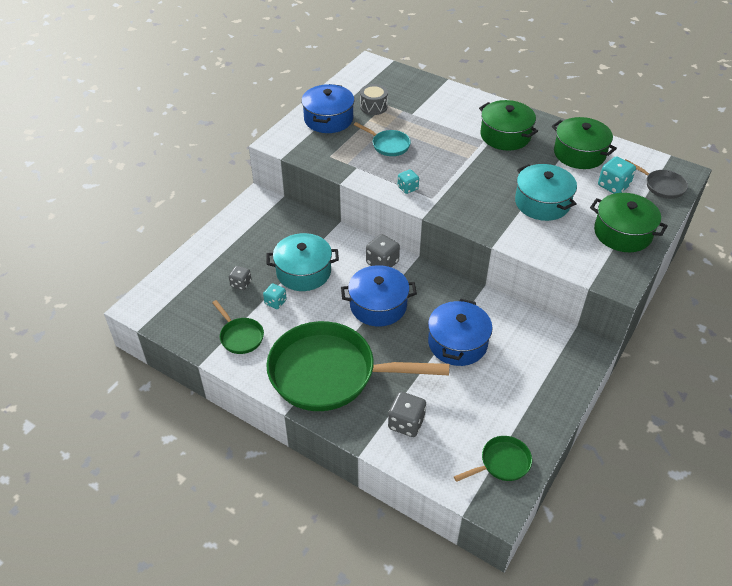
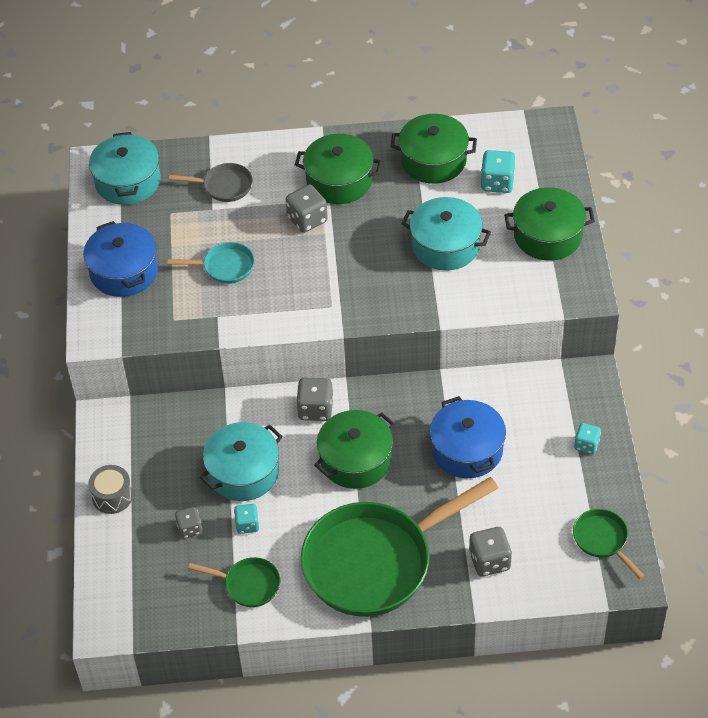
camera: 35 degrees left, 5 degrees up
(373, 107) = (159, 224): grey drum -> grey drum (112, 496)
(378, 79) = (128, 181): none -> turquoise pot
(378, 305) = (355, 460): blue pot -> green pot
(407, 188) = (296, 309): turquoise dice -> turquoise dice (586, 445)
(464, 146) = (307, 219): none -> grey dice
(502, 463) = (602, 540): green pan -> green pan turned 60 degrees counterclockwise
(662, 186) = (542, 155): grey pan -> grey pan (224, 186)

